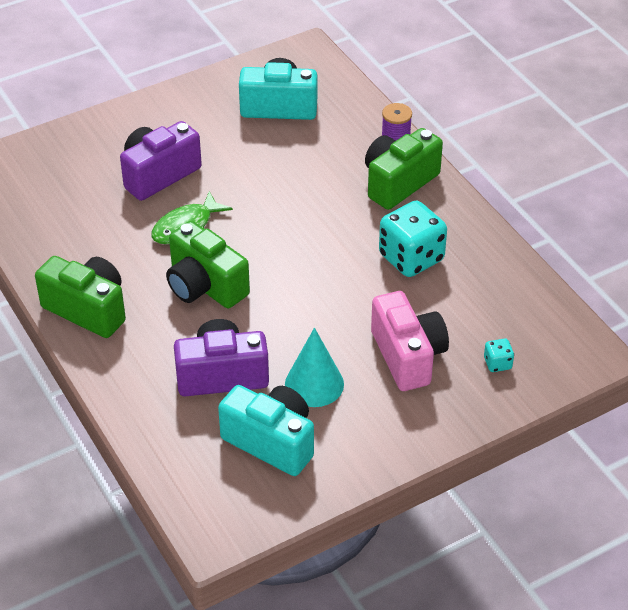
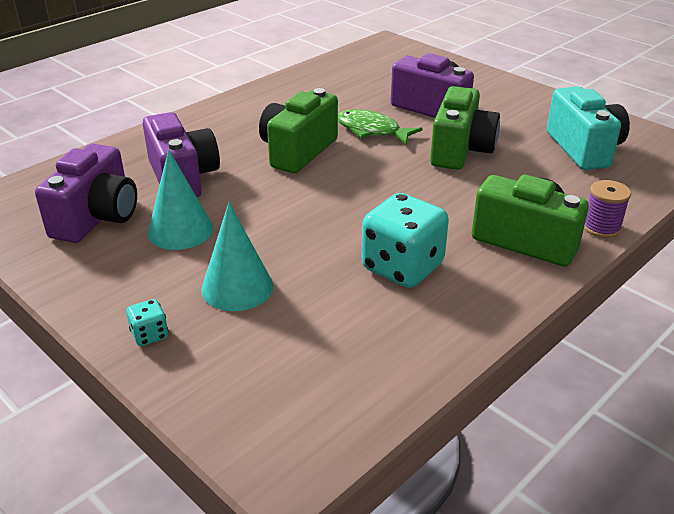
camera: 75 degrees right, 10 degrees down
(88, 309) = (247, 106): green camera -> green camera (460, 150)
(271, 442) = (97, 217): turquoise camera -> purple camera
(408, 356) = (237, 287): pink camera -> turquoise cone
(497, 363) = (243, 365): turquoise dice -> turquoise dice (150, 335)

